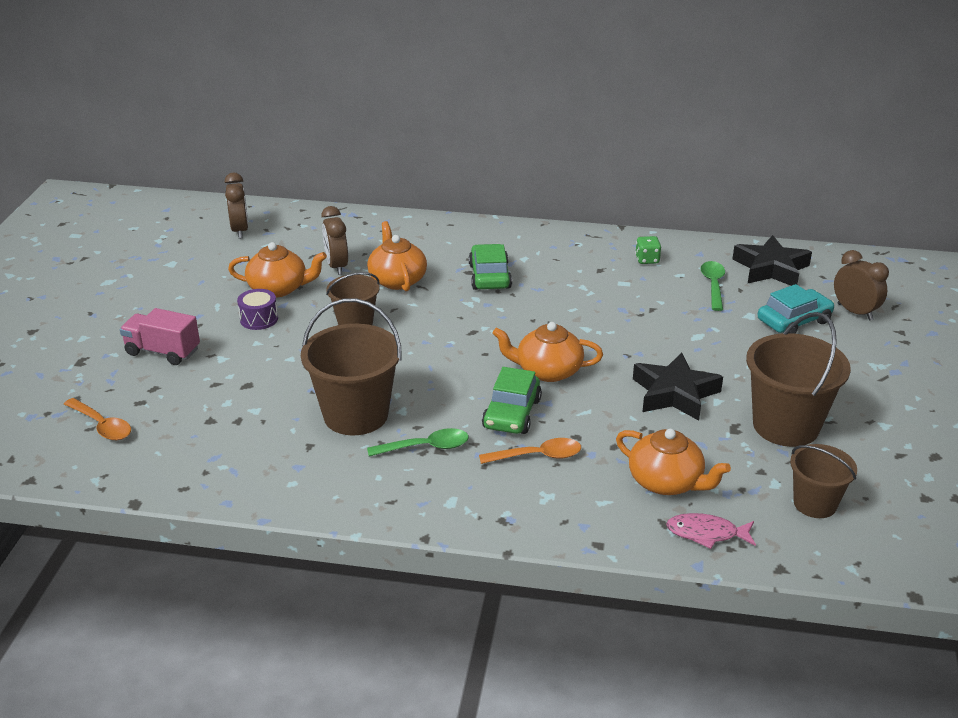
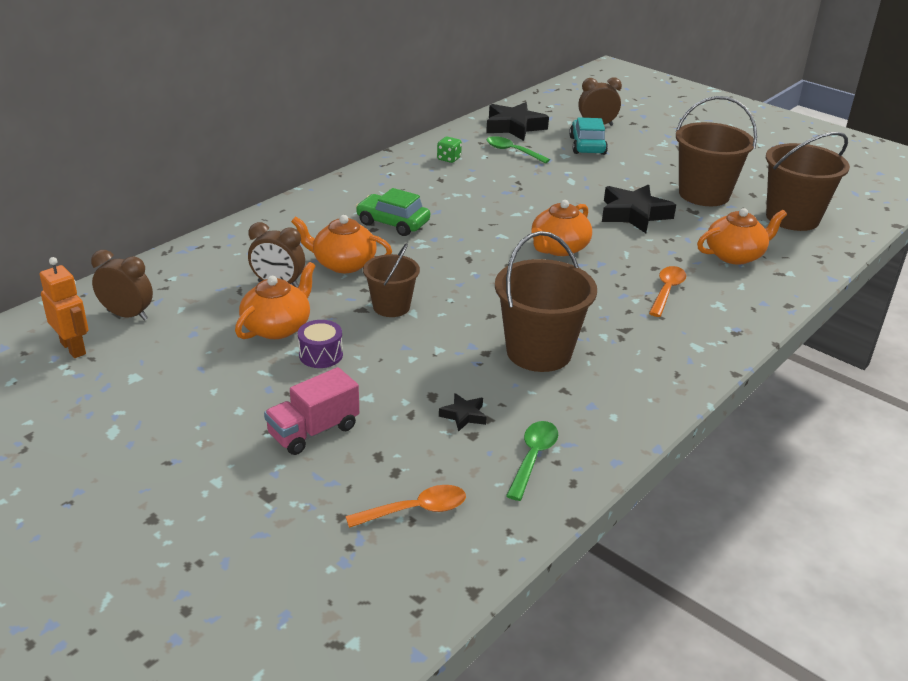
camera: 60 degrees left, 0 degrees up
(185, 230) = (73, 348): none -> orange robot
(232, 408) = (464, 415): none -> black star
(426, 447) = (615, 334): green spoon -> green spoon (533, 457)
(512, 413) = (602, 282): green car -> none
(706, 533) = (800, 263): pink fish -> none
(815, 503) = (792, 218): brown bucket -> brown bucket, size x1.67

